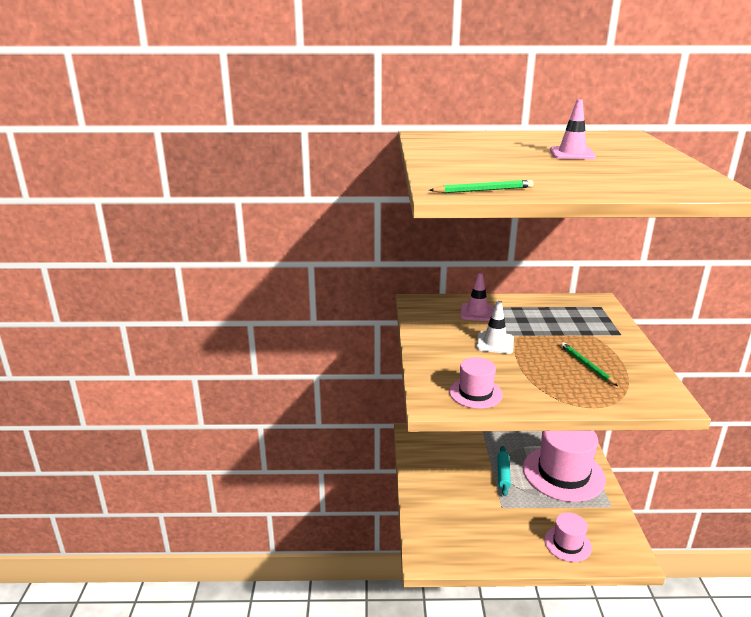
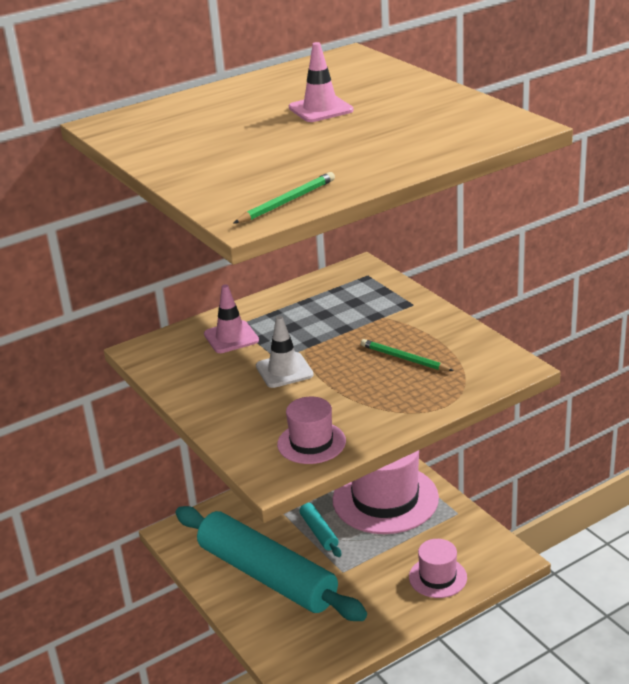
camera: 30 degrees left, 5 degrees up
(451, 486) = (267, 575): none -> turquoise rolling pin

